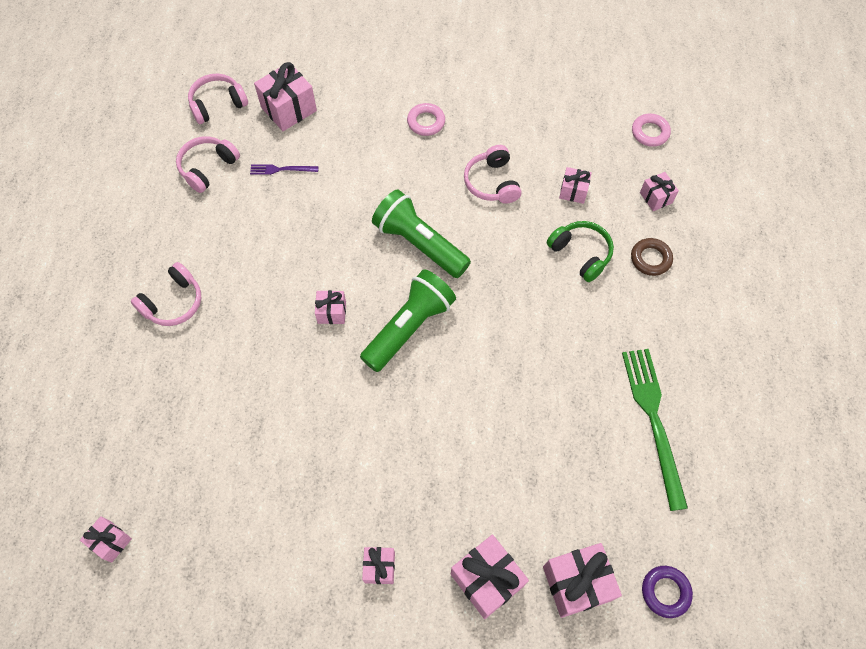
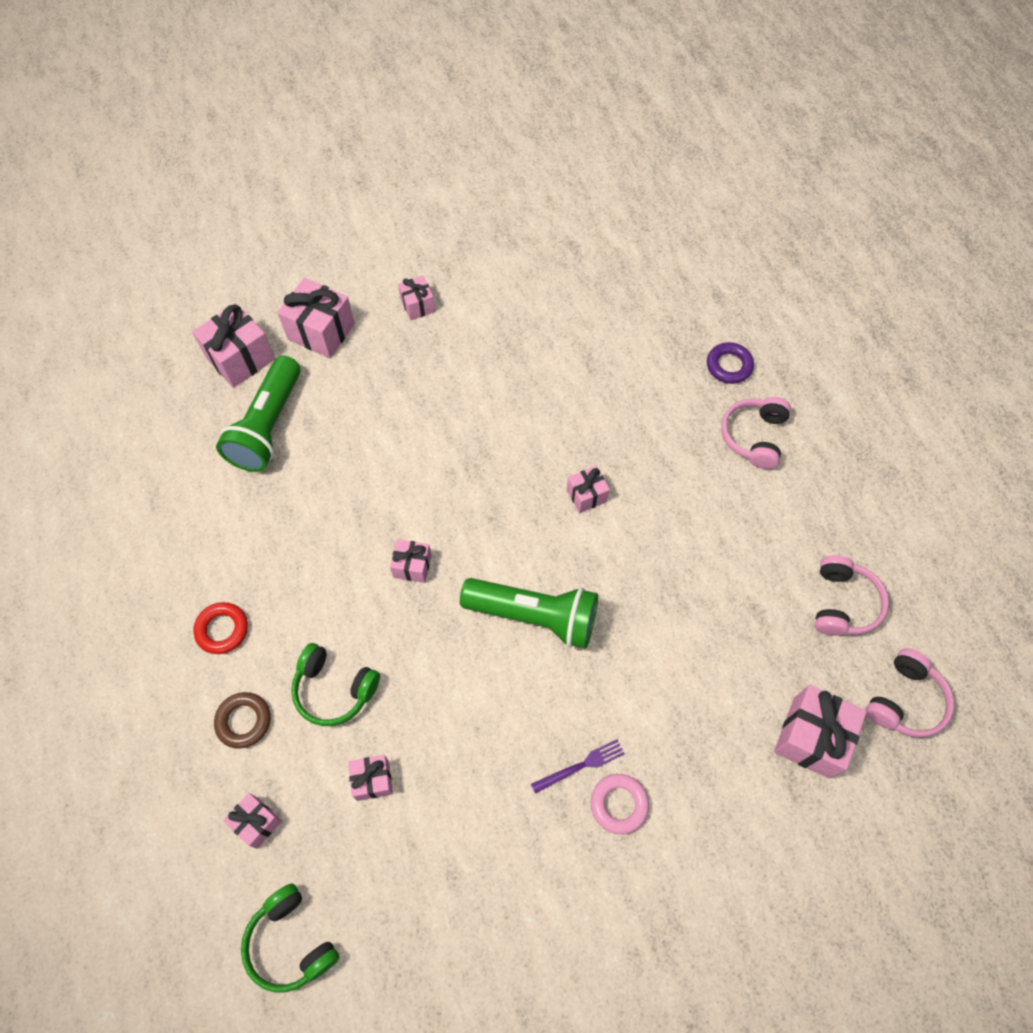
camera: 155 degrees right, 0 degrees up
(111, 541) = (649, 239): pink gift -> pink gift (412, 566)
(281, 169) = (756, 641): purple fork -> purple fork (581, 766)
(409, 327) = (496, 514): green flashlight -> green flashlight (268, 426)
(492, 182) = (485, 744): pink headphones -> none
(650, 132) = (291, 942): pink ring -> green headphones
(652, 327) = (222, 629): none -> red ring
(653, 420) = (199, 526): green fork -> none
(665, 592) = (158, 382): purple ring -> purple ring (729, 366)

